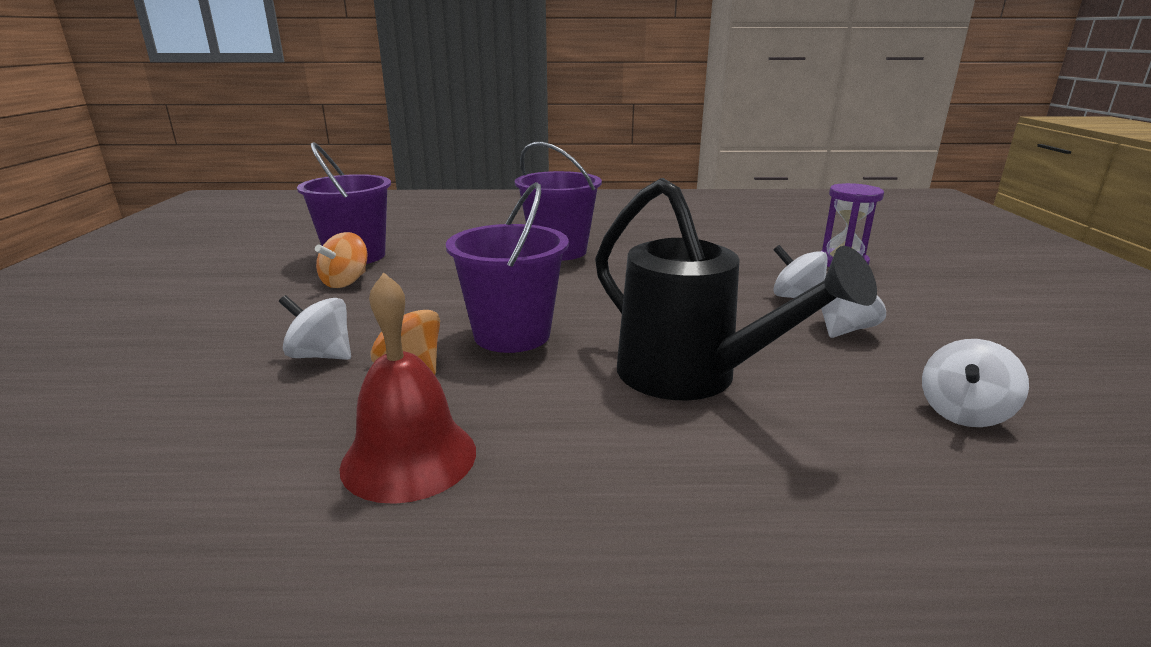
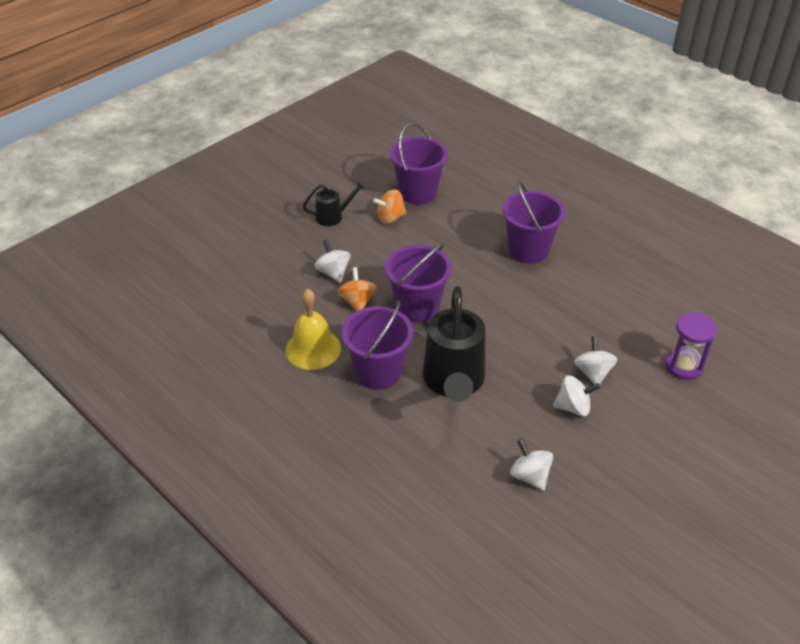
camera: 45 degrees right, 20 degrees up
(247, 308) = (333, 216): none -> black watering can
(409, 458) = (313, 349): red bell -> yellow bell
(573, 424) = (378, 372): none -> purple bucket
(963, 413) = (529, 476): white spinning top -> white spinning top turned 60 degrees clockwise

